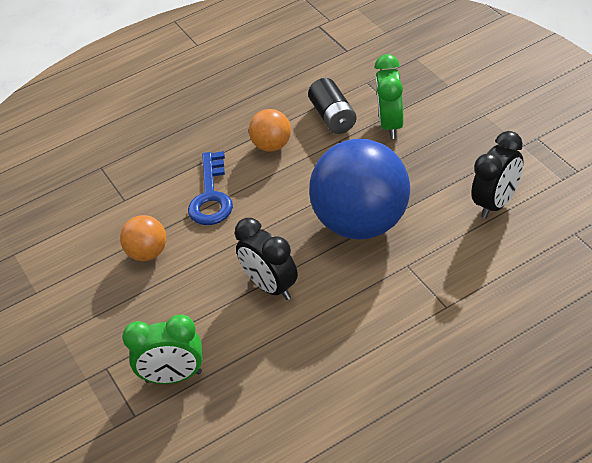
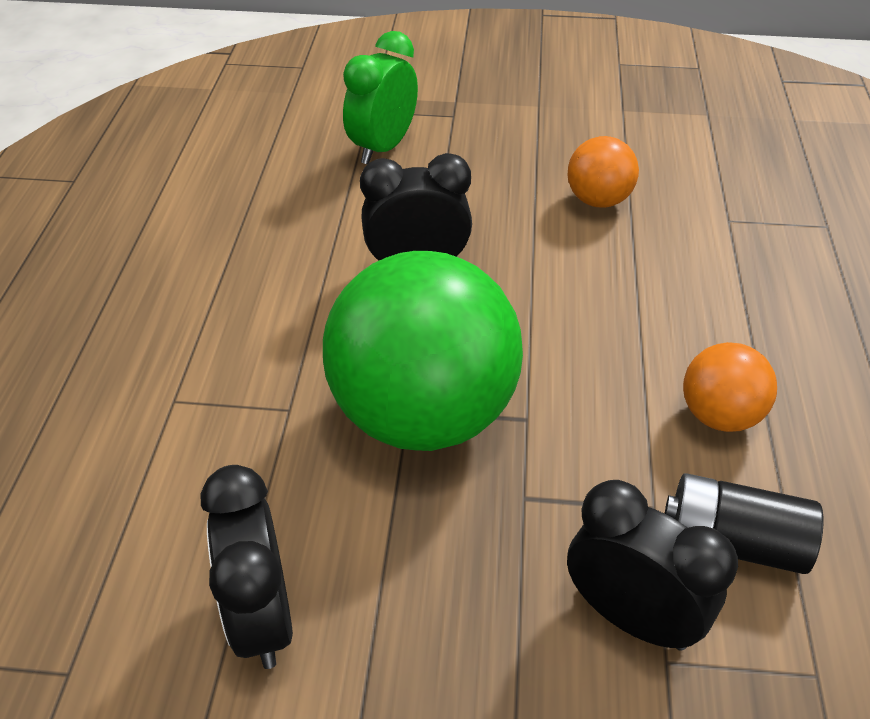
camera: 120 degrees right, 0 degrees up
(211, 196) = (655, 295): blue key -> none
(362, 223) = (424, 414): blue ball -> green ball
(391, 124) = (631, 616): green clock -> black clock

